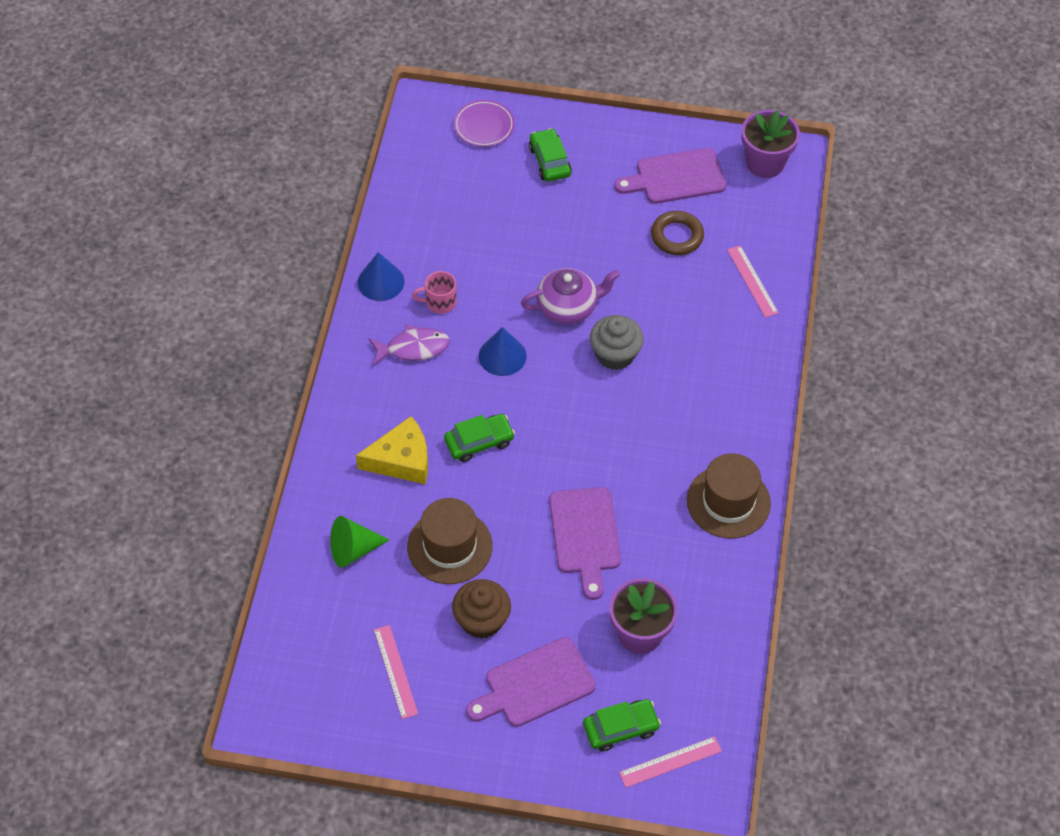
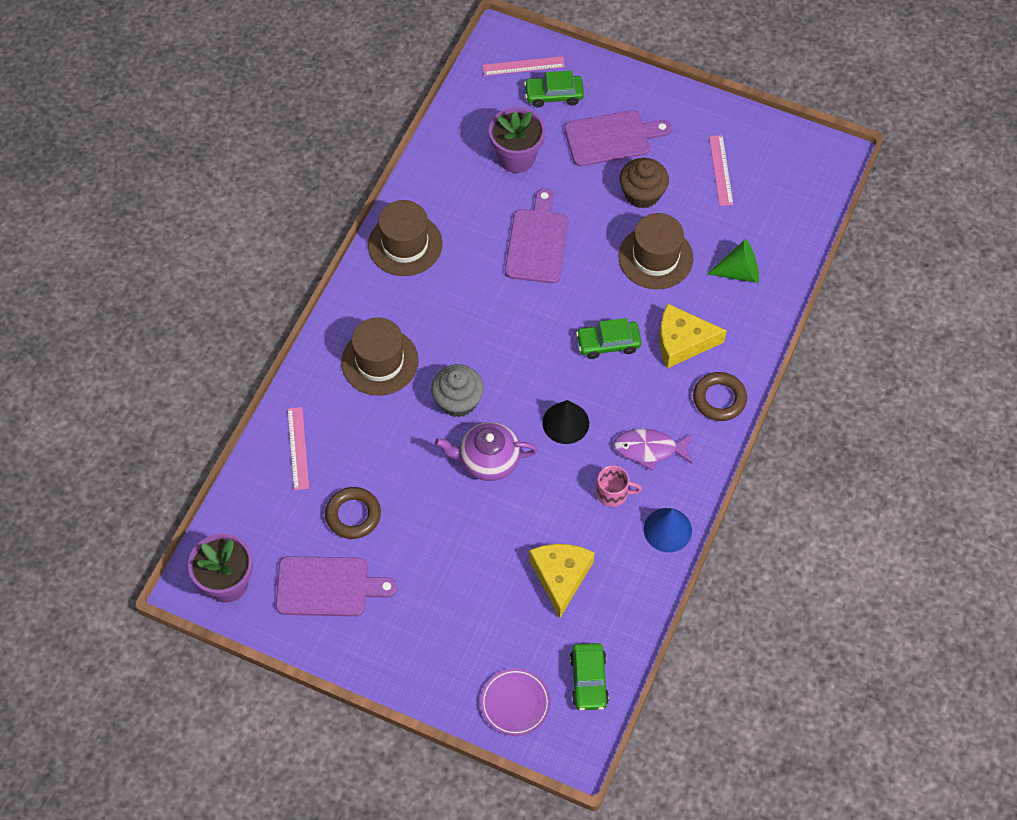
camera: 165 degrees left, 5 degrees up
(352, 410) = (719, 399): none -> brown ring
(471, 224) = (560, 577): none -> yellow cheese
(502, 356) = (565, 423): blue cone -> black cone
(549, 161) = (455, 638): green car -> green car (588, 680)
(707, 375) = (380, 361): none -> brown hat

